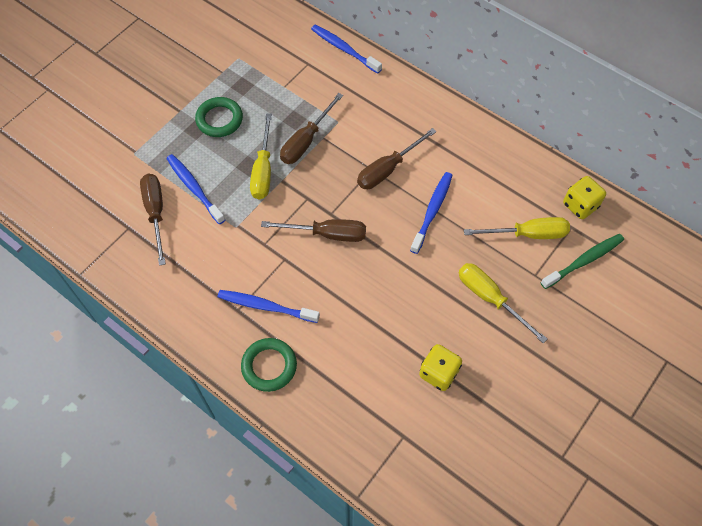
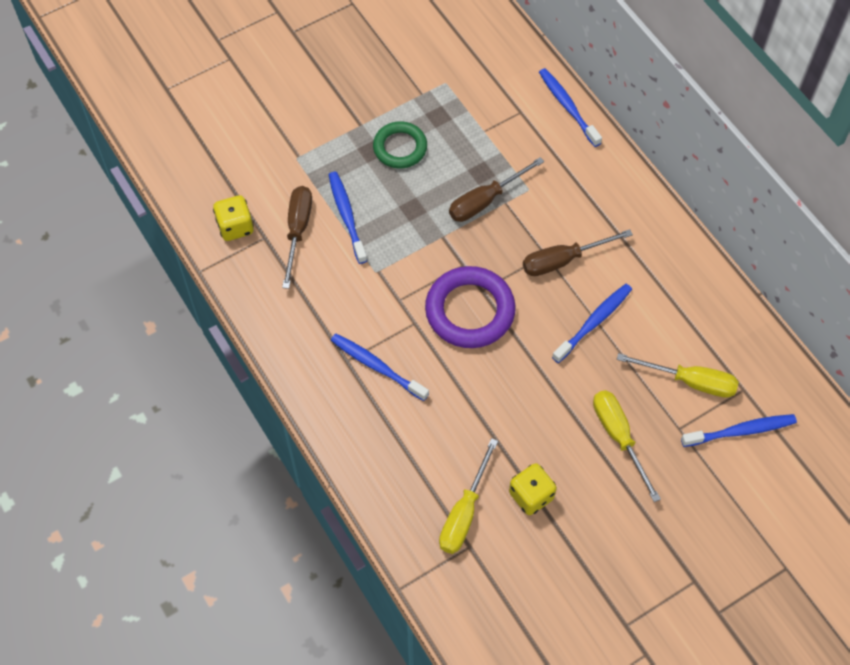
camera: 20 degrees right, 0 degrees up
(263, 170) = (426, 219): yellow screwdriver -> yellow screwdriver (464, 513)
(269, 366) = (358, 429): green ring -> none
(327, 234) = (470, 311): brown screwdriver -> purple ring
(580, 205) = (764, 369): yellow dice -> yellow dice (235, 227)
(584, 261) = (741, 431): green toothbrush -> blue toothbrush

